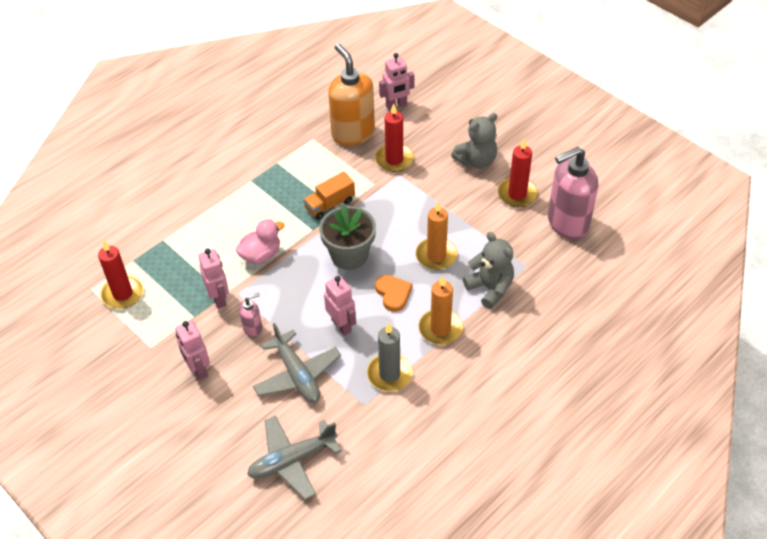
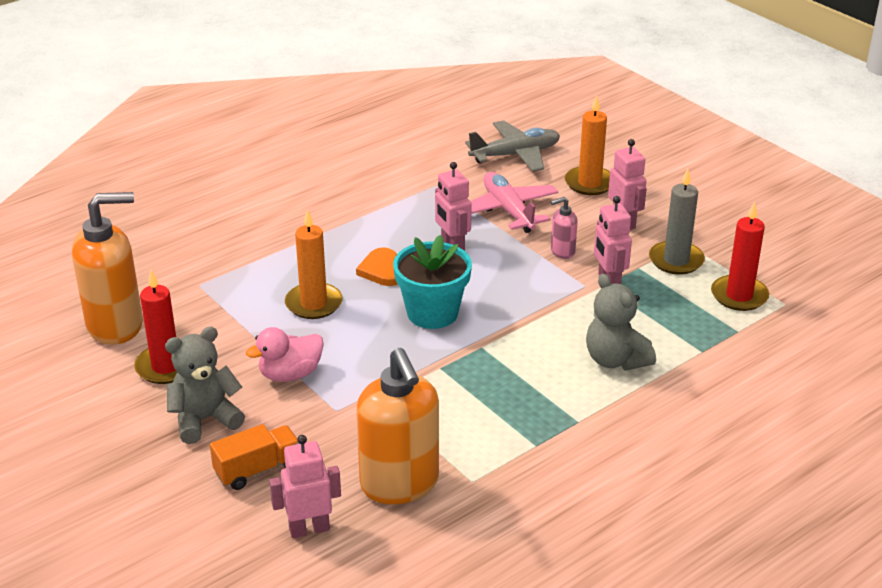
camera: 175 degrees left, 15 degrees down
(261, 255) = (556, 323): pink duck -> pink duck (290, 374)
(297, 374) = (508, 211): grey plane -> pink plane
(330, 205) = (453, 376): orange truck -> orange truck (258, 469)
(349, 255) = (432, 313): grey flower pot -> turquoise flower pot
(389, 374) = (403, 204): grey candle -> grey candle (676, 260)
(394, 159) = (338, 433): red candle -> none
(440, 329) = (333, 235): orange candle -> orange candle (589, 183)
(490, 288) = (257, 266): grey teddy bear -> grey teddy bear (615, 360)
(567, 223) = (116, 325): pink soap dispenser -> orange soap dispenser

